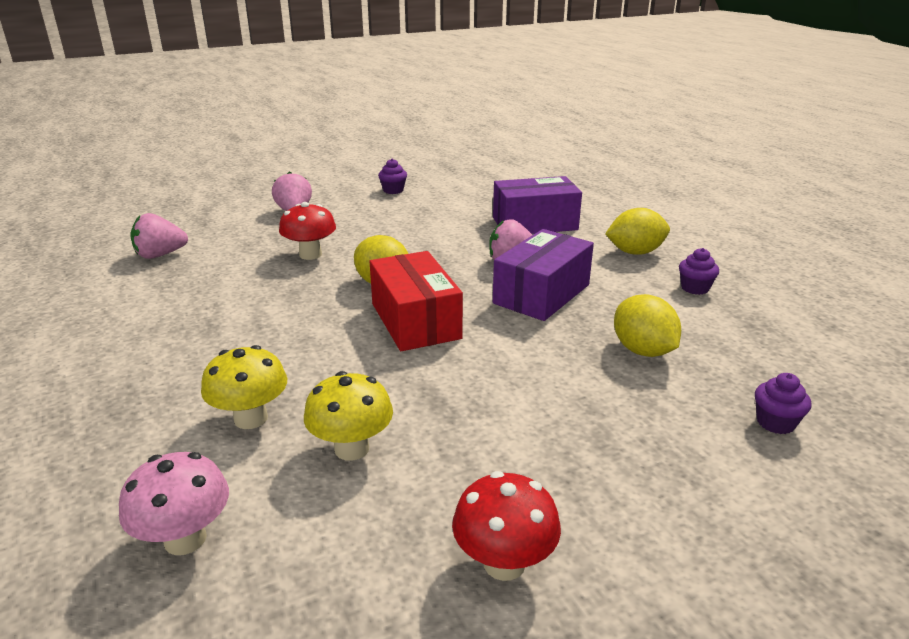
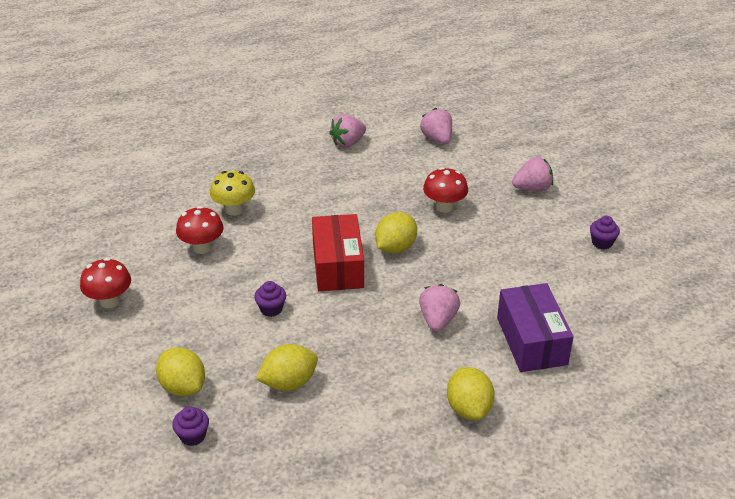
camera: 90 degrees right, 10 degrees up
(120, 316) = (348, 143): none -> pink strawberry
(185, 539) = (150, 205): pink mushroom -> none
(352, 448) = (202, 247): yellow mushroom -> red mushroom
(415, 321) = (337, 266): red box -> red box turned 75 degrees counterclockwise
(542, 294) = (379, 334): purple box -> none
(689, 440) = (183, 387): none -> yellow lemon
(695, 288) = (392, 438): purple cupcake -> purple cupcake (271, 309)

